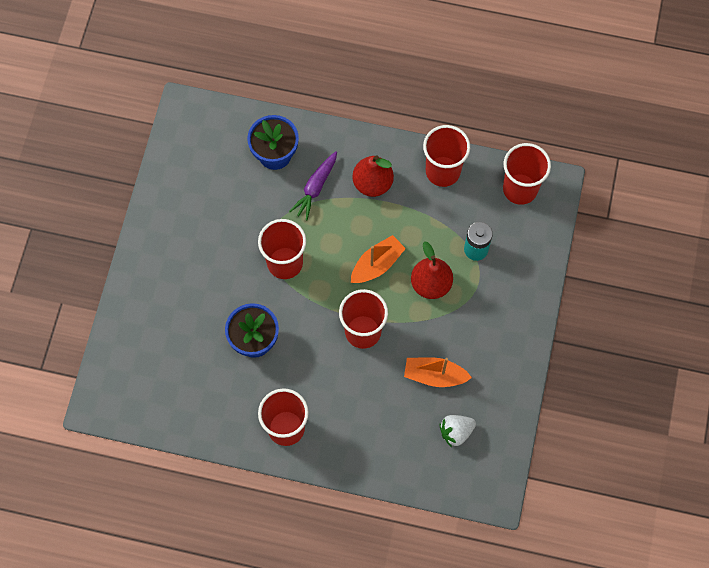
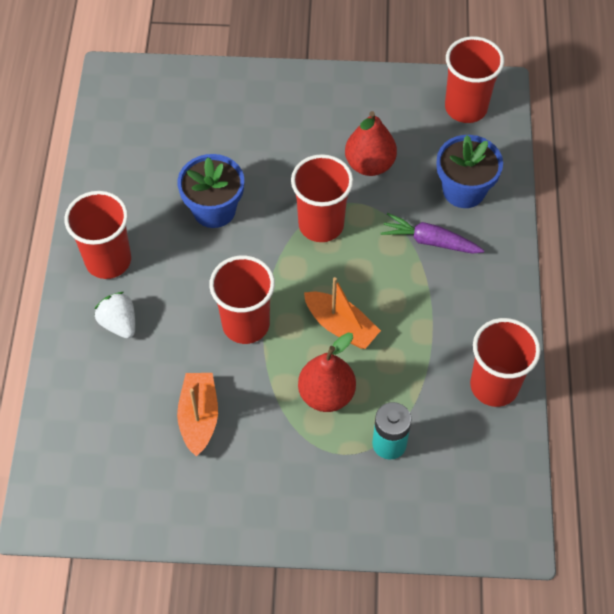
camera: 80 degrees right, 10 degrees down
(372, 183) = (453, 304): red pear -> red pear (369, 164)
(456, 432) = (124, 454): white strawberry -> white strawberry (119, 323)
(520, 189) = (495, 490): red cup -> red cup (466, 107)

